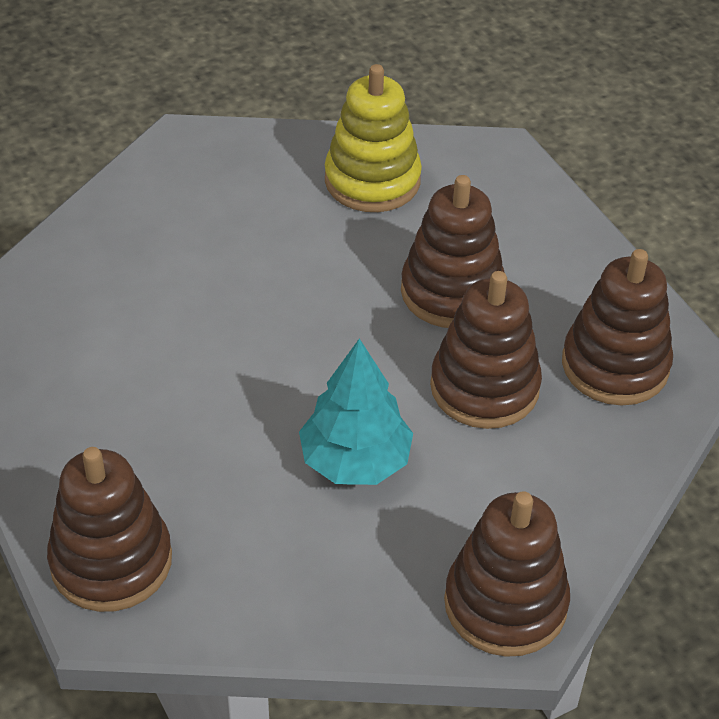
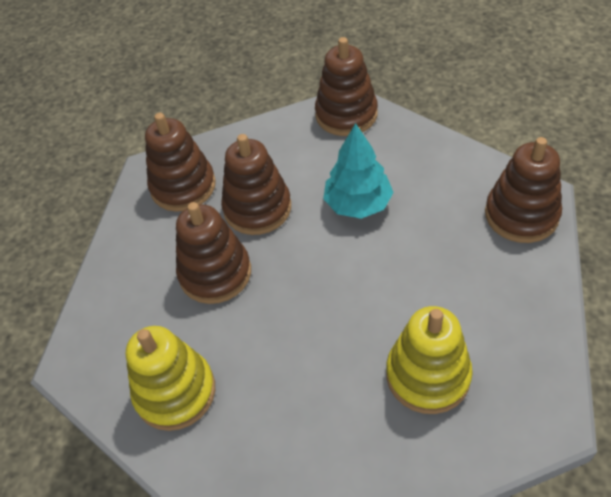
camera: 135 degrees left, 5 degrees up
(122, 312) = (427, 375): none -> yellow stacking toy

